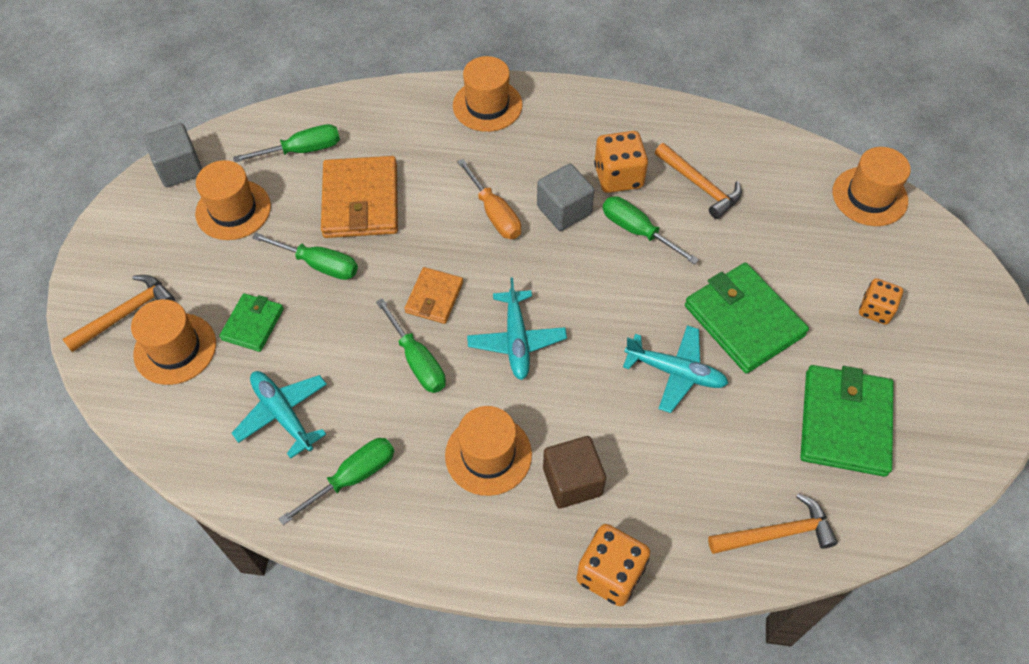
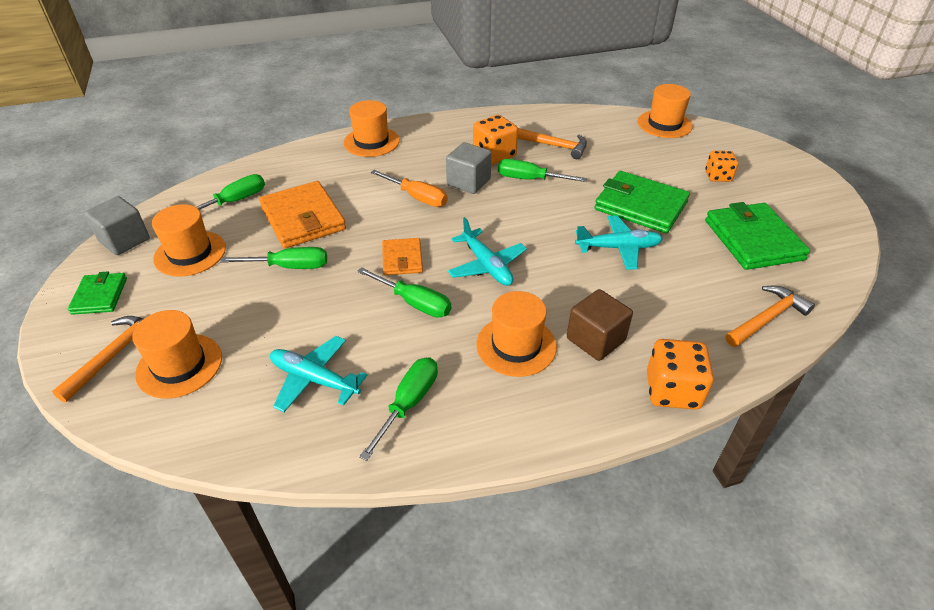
camera: 25 degrees left, 15 degrees down
(253, 324) = (249, 324): green wallet -> green wallet (100, 296)

